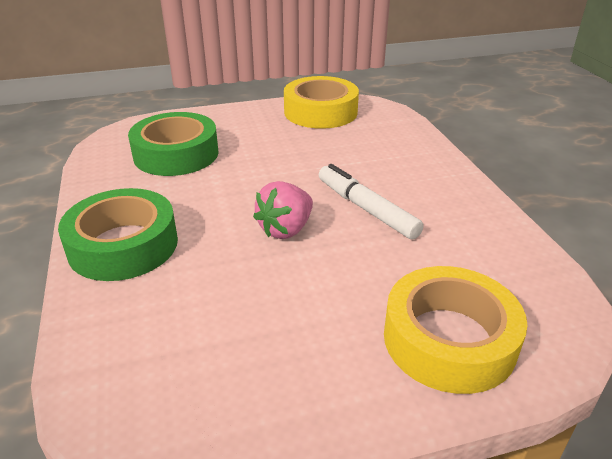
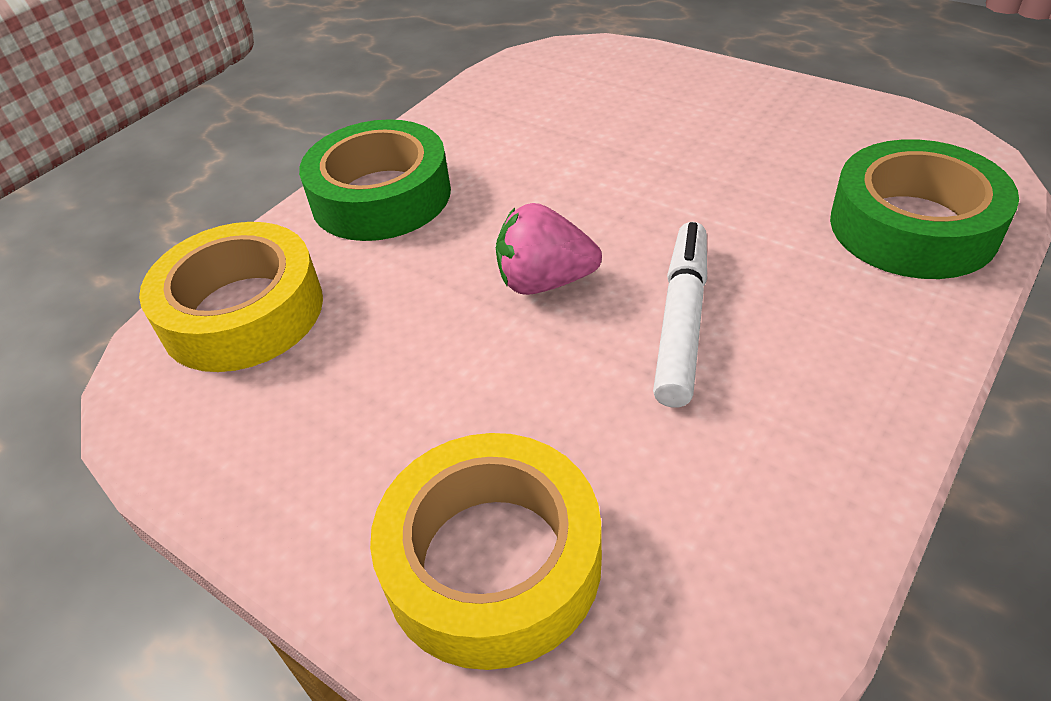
camera: 55 degrees right, 10 degrees up
(176, 154) = (579, 110): green tape -> green tape (913, 226)
(320, 112) = (863, 134): yellow tape -> yellow tape (242, 312)

